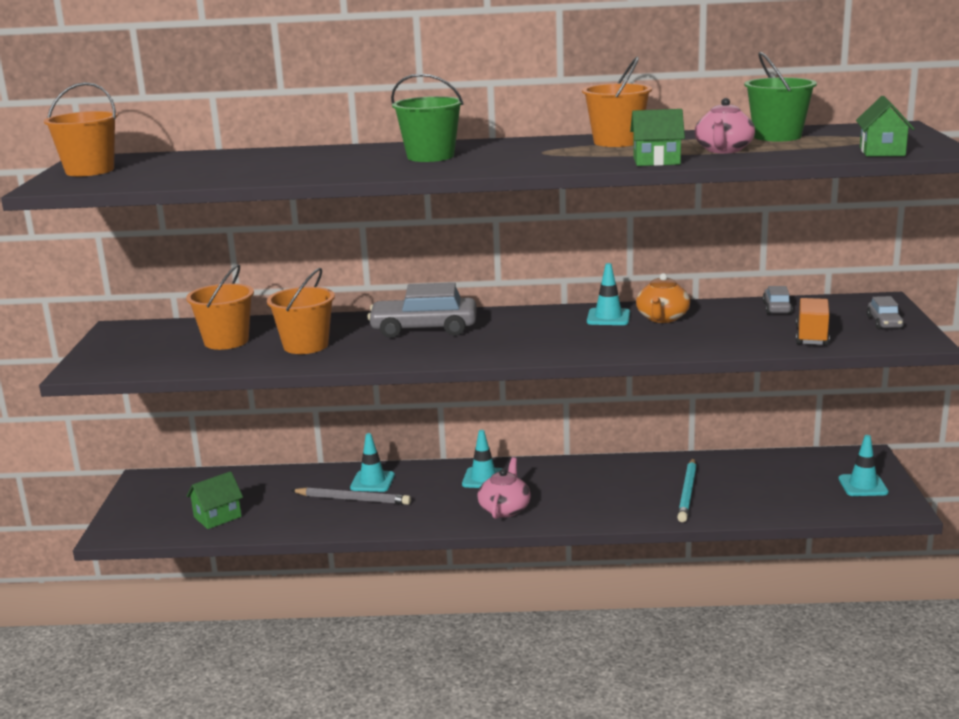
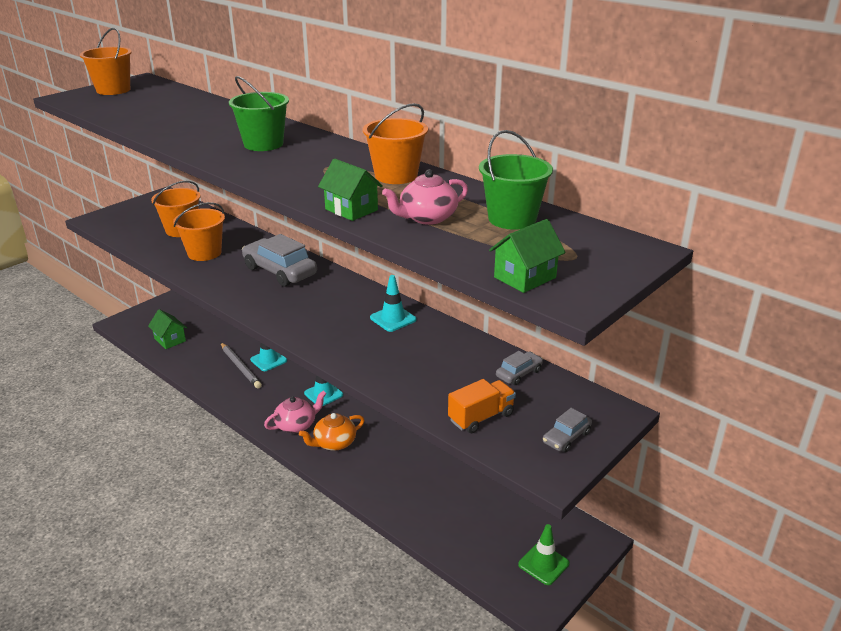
camera: 40 degrees right, 10 degrees up
(217, 517) = (170, 340): green house -> green house turned 45 degrees clockwise
(662, 318) = (423, 338): orange teapot -> orange teapot (334, 443)
(687, 493) = (415, 485): turquoise pencil -> none
(863, 485) = (543, 564): turquoise traffic cone -> green traffic cone

